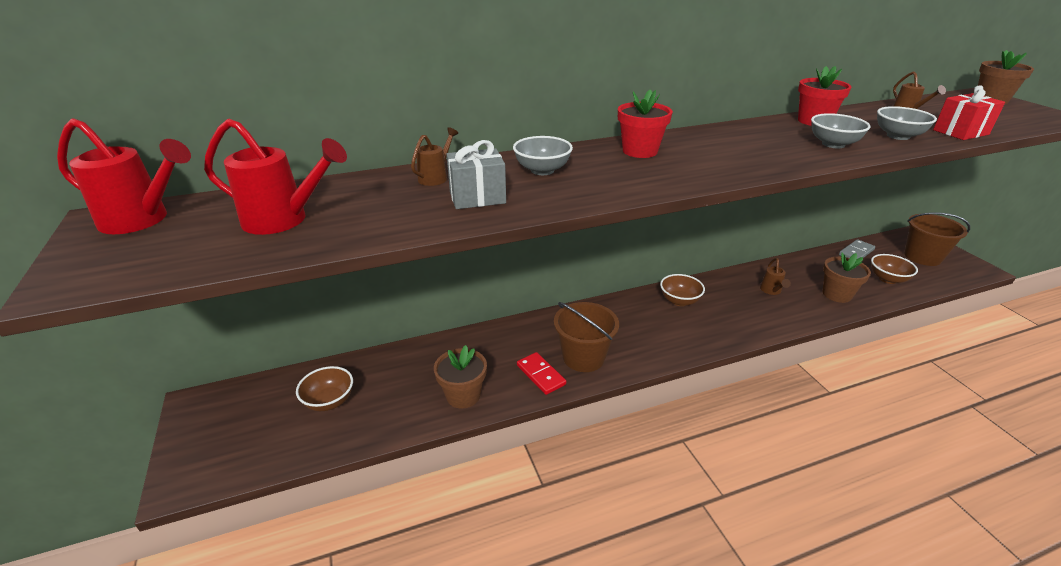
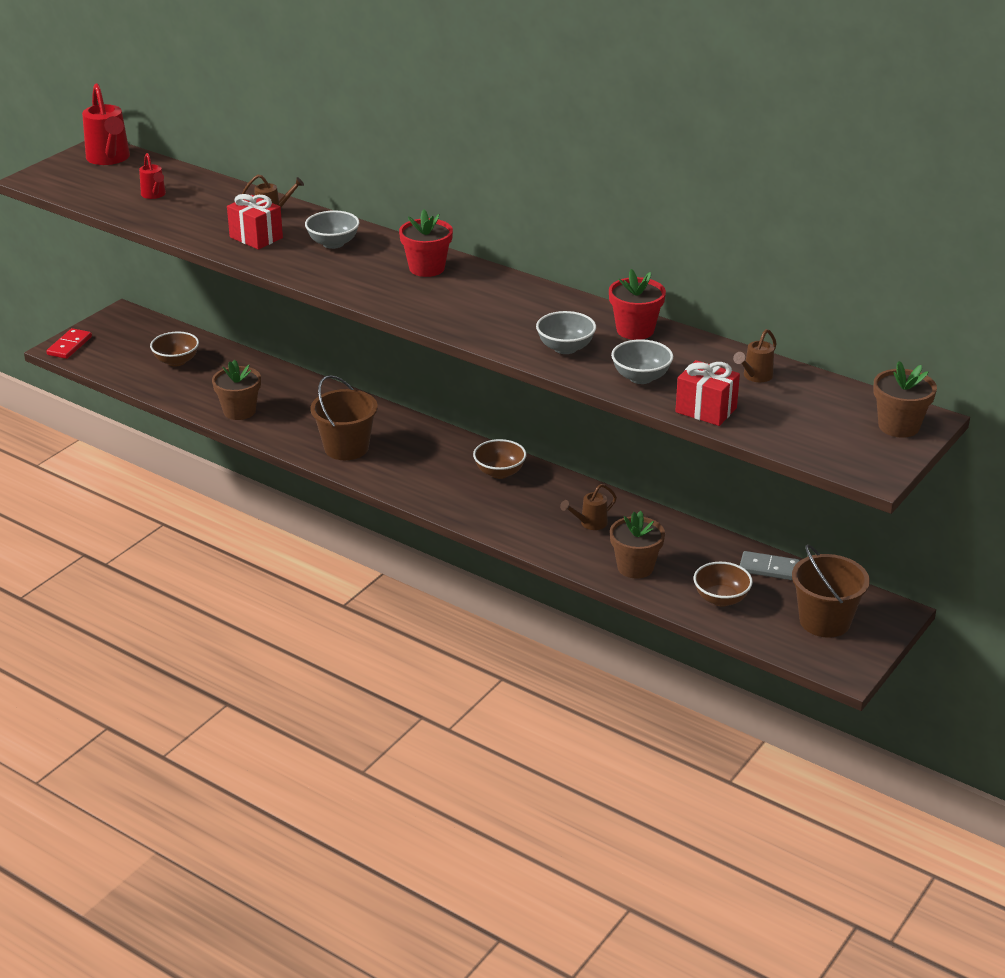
camera: 55 degrees right, 0 degrees up
(284, 220) = (154, 195): red watering can -> red watering can, size x0.55
(477, 197) = (256, 237): grey gift -> red gift
(541, 375) = (300, 436): red domino -> red domino (69, 346)

